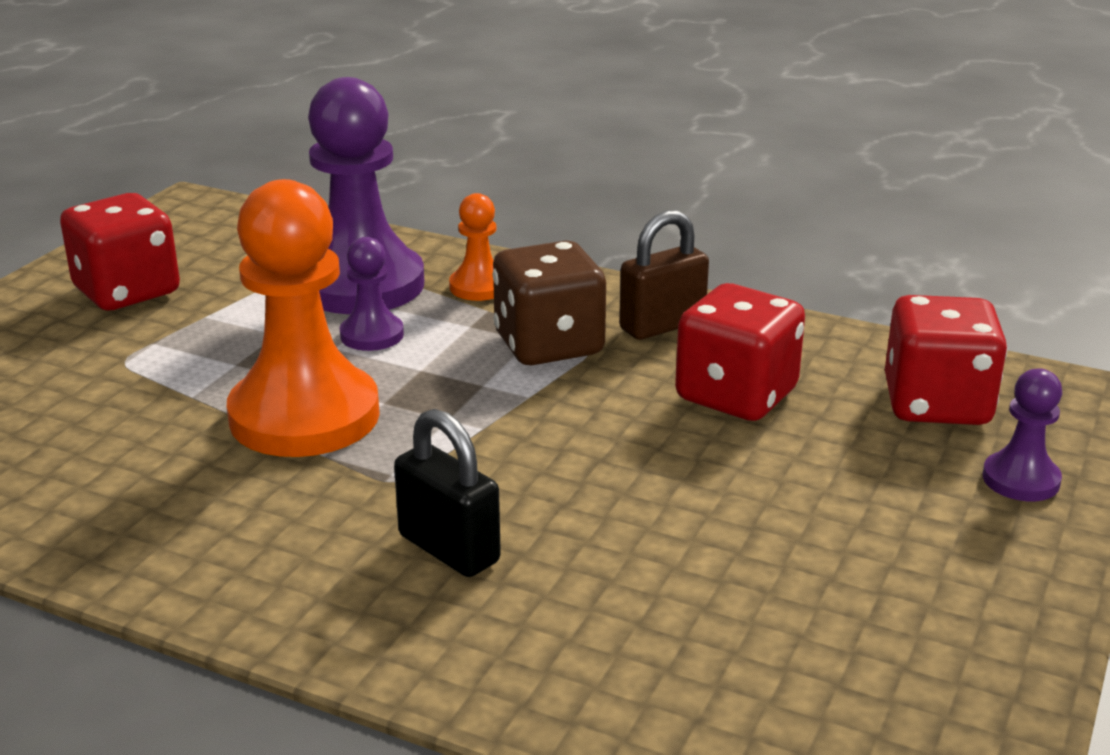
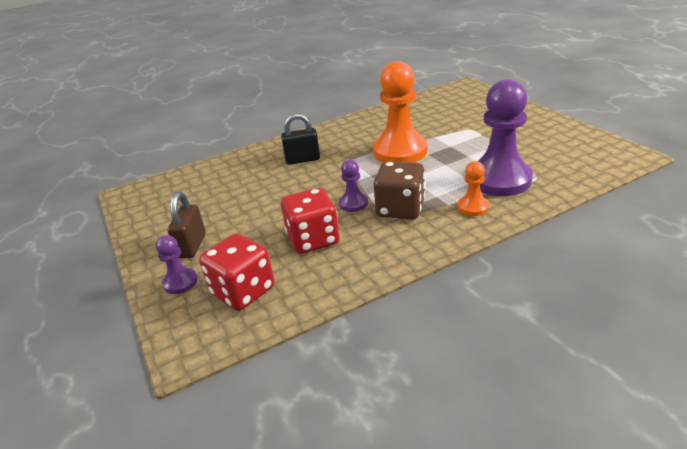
camera: 130 degrees right, 5 degrees up
(127, 291) = (532, 133): red dice -> none
(372, 335) = (448, 173): purple pawn -> purple pawn (353, 203)
(662, 325) = (388, 244): brown padlock -> brown padlock (192, 246)

